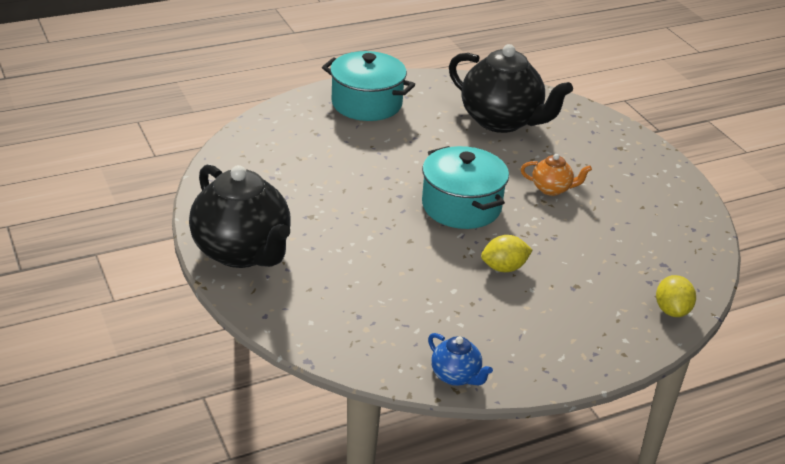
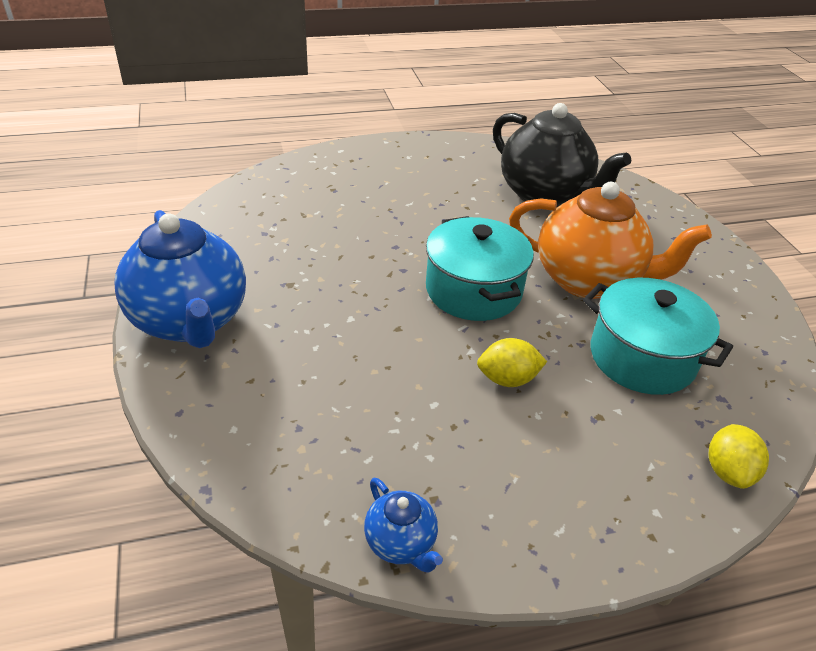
camera: 10 degrees right, 5 degrees up
(243, 252) = (190, 321): black teapot -> blue teapot
(366, 103) = (399, 163): turquoise pot -> turquoise pot (642, 357)
(552, 189) = (589, 280): orange teapot -> orange teapot, size x2.19

